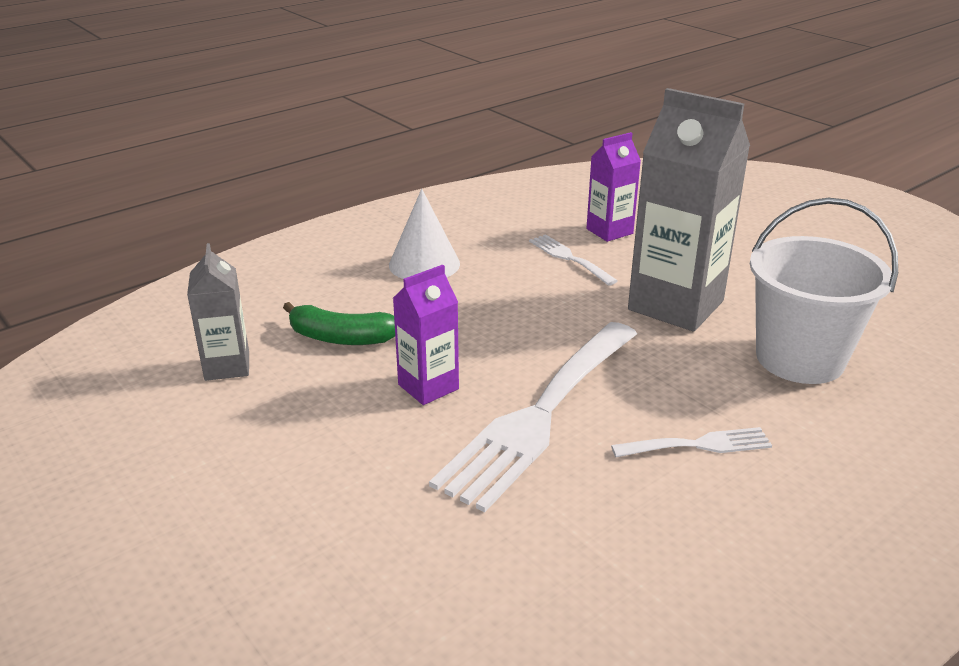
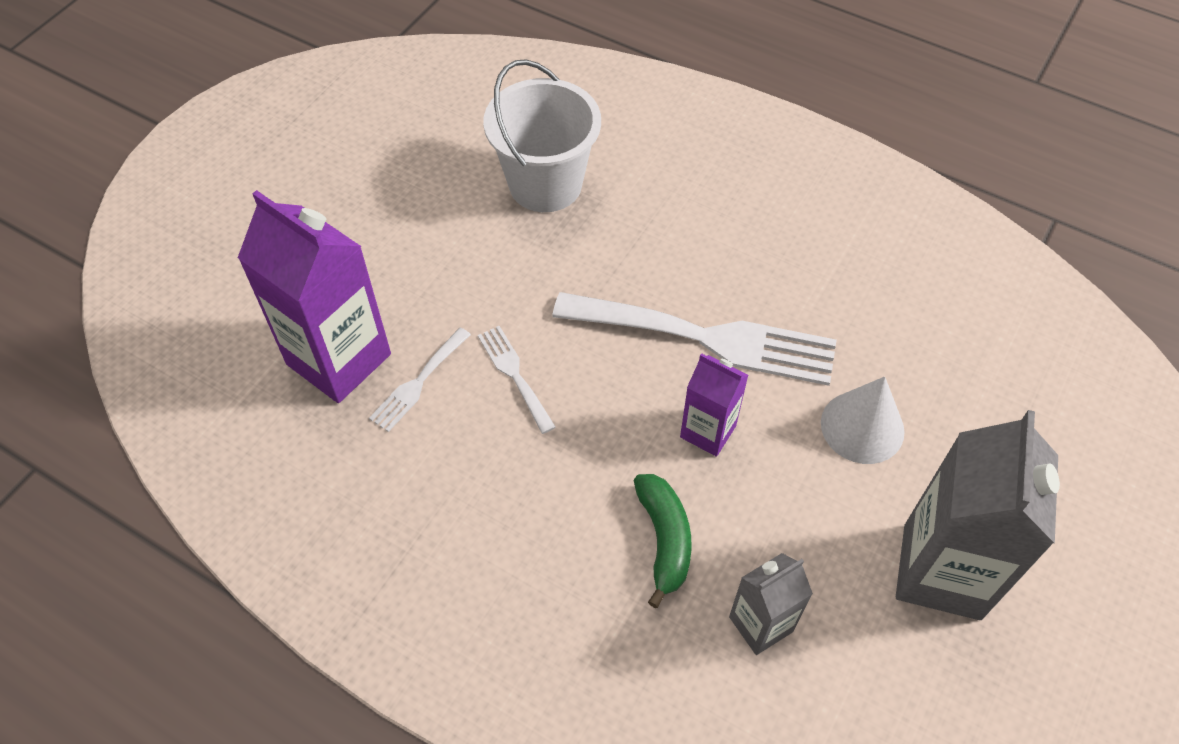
camera: 110 degrees left, 25 degrees up
(424, 264) = (480, 521): white cone -> white cone (862, 427)
(609, 231) = (339, 359): purple carton -> purple carton, size x1.86
(675, 305) = (488, 276): grey carton -> grey carton (941, 571)
(698, 445) = (693, 233): white fork -> white fork (514, 374)

